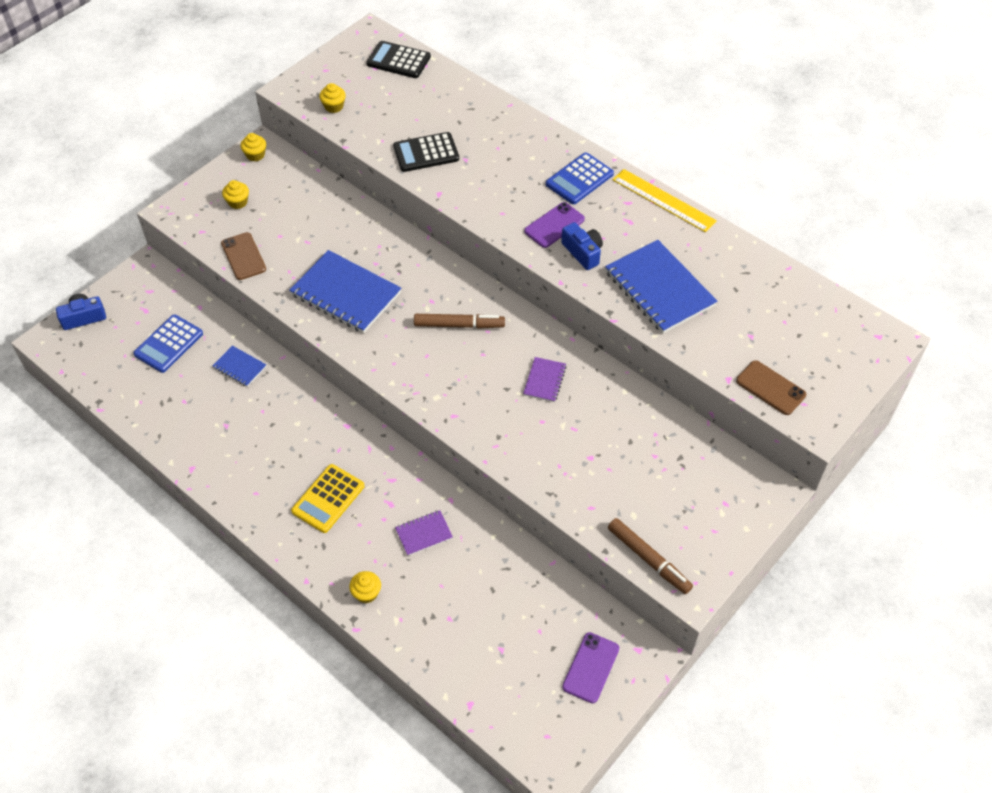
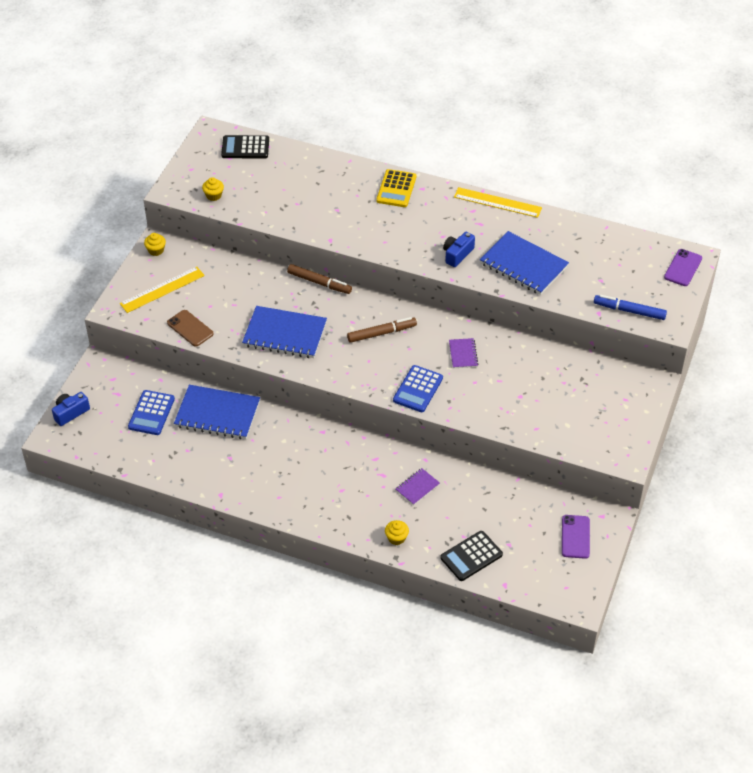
camera: 20 degrees left, 5 degrees down
(238, 202) = (162, 289): yellow cupcake -> yellow ruler
(239, 367) = (217, 414): blue notebook -> blue notebook, size x2.06
(328, 499) = (335, 485): yellow calculator -> yellow calculator (396, 189)
(426, 153) = (304, 212): black calculator -> black calculator (471, 556)
(554, 225) = (427, 240): purple phone -> purple phone (683, 268)
(579, 179) = (429, 203): blue calculator -> blue calculator (418, 389)
(583, 252) = (457, 254): blue camera -> blue camera turned 90 degrees counterclockwise
(648, 559) = (590, 449): brown marker -> brown marker (319, 283)
(770, 388) = (629, 311): brown phone -> blue marker

